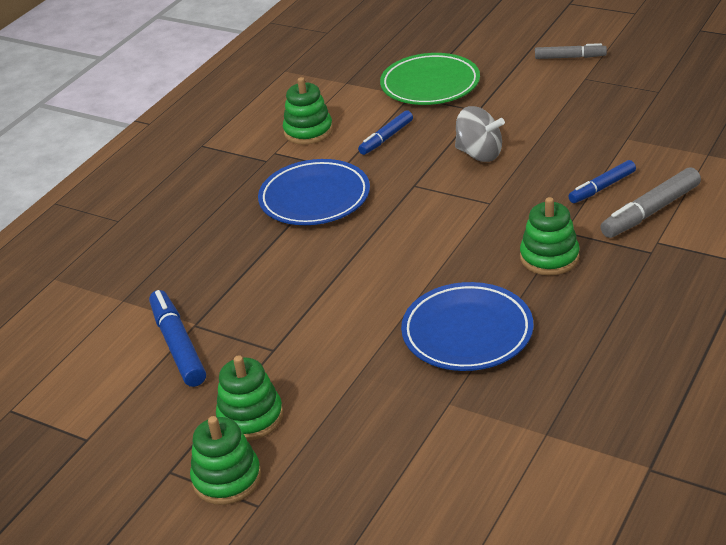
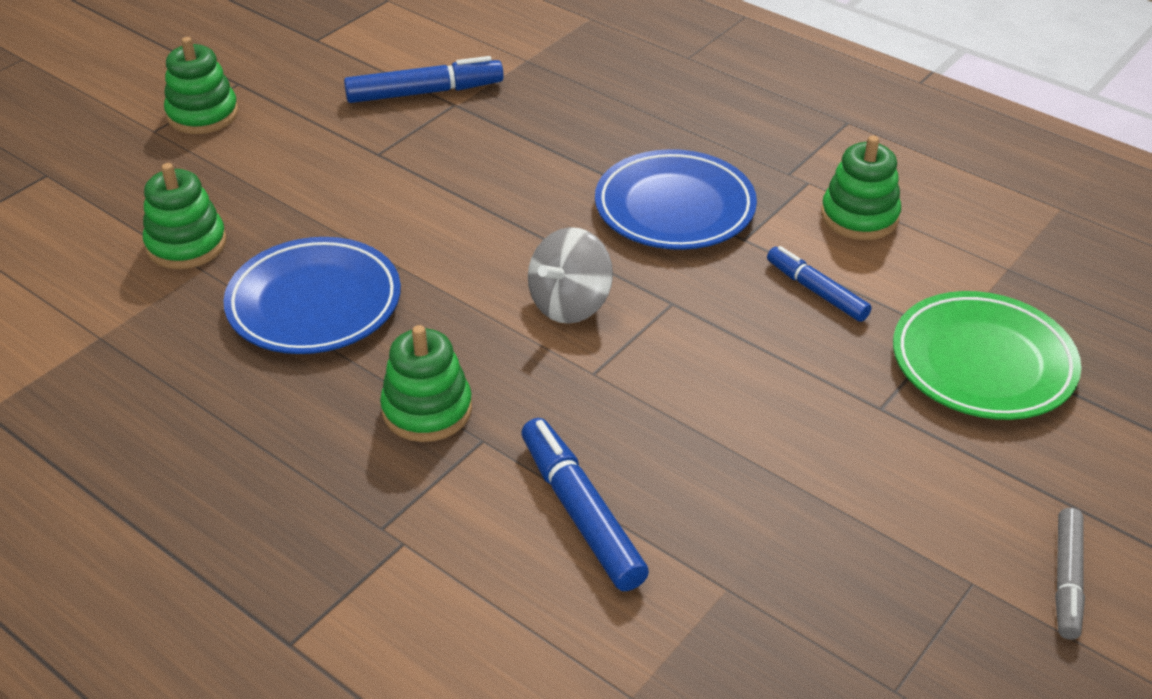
camera: 95 degrees right, 5 degrees up
(250, 417) = (279, 133): green stacking toy -> green stacking toy (186, 244)
(479, 154) = (736, 385): grey spinning top -> grey spinning top (570, 304)
(602, 187) = (581, 513): blue marker -> blue marker, size x1.51
(650, 211) = (486, 557): grey marker -> none

